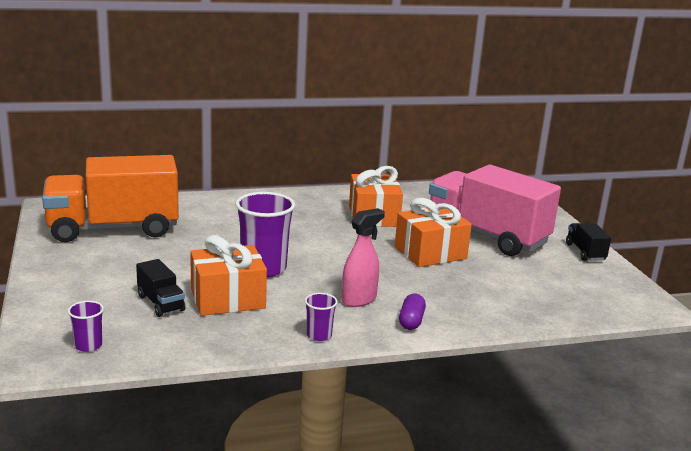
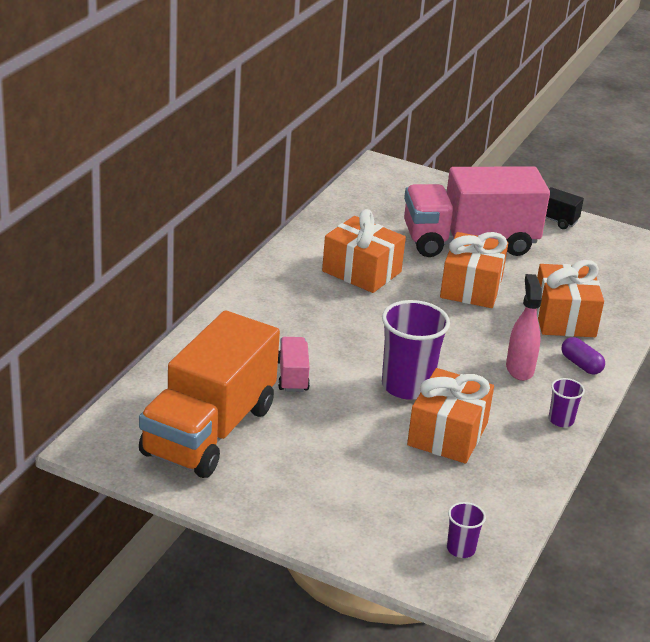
camera: 50 degrees left, 10 degrees up
(160, 303) = (418, 475): black truck -> none
(213, 232) = (292, 376): none -> pink truck
(462, 296) = (564, 318): none -> orange gift

